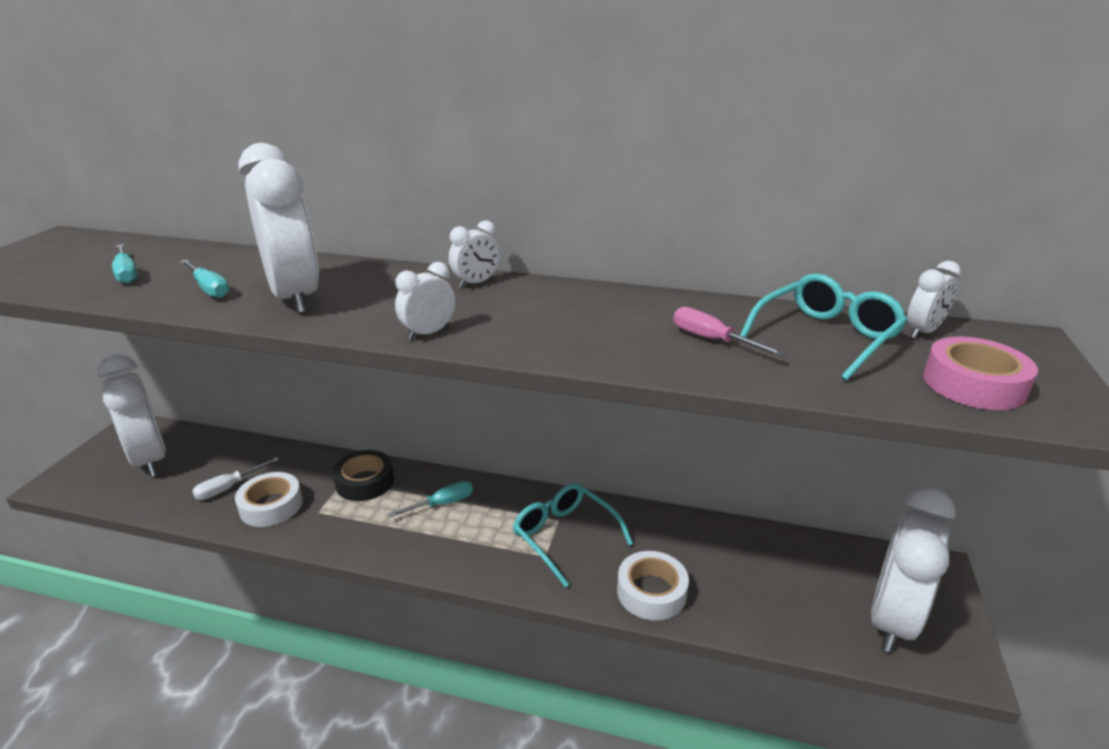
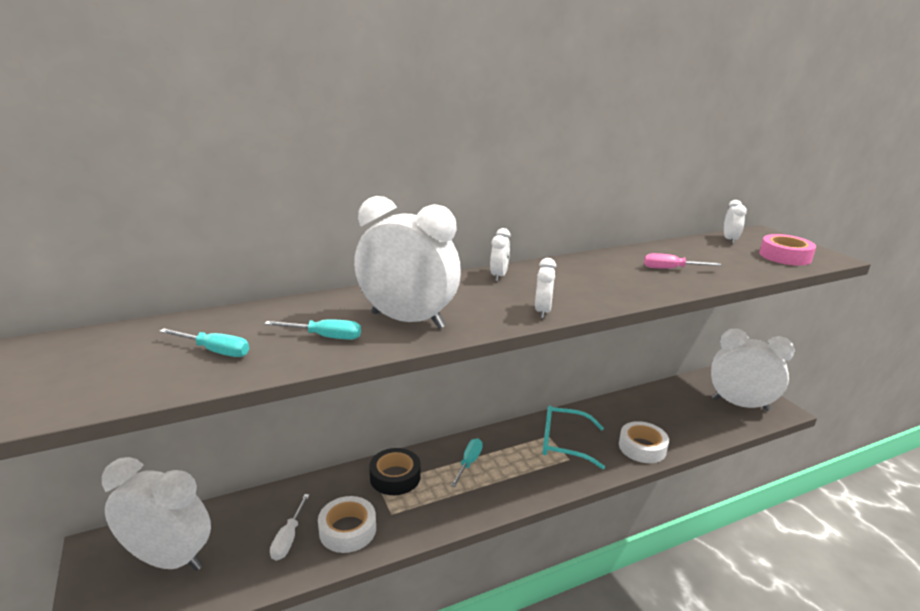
camera: 40 degrees left, 5 degrees down
(826, 337) = (705, 253): turquoise glasses -> none
(891, 619) = (740, 404): white clock -> white clock turned 120 degrees clockwise

